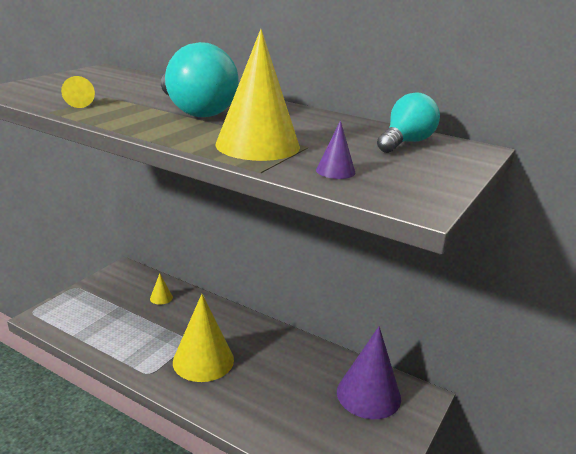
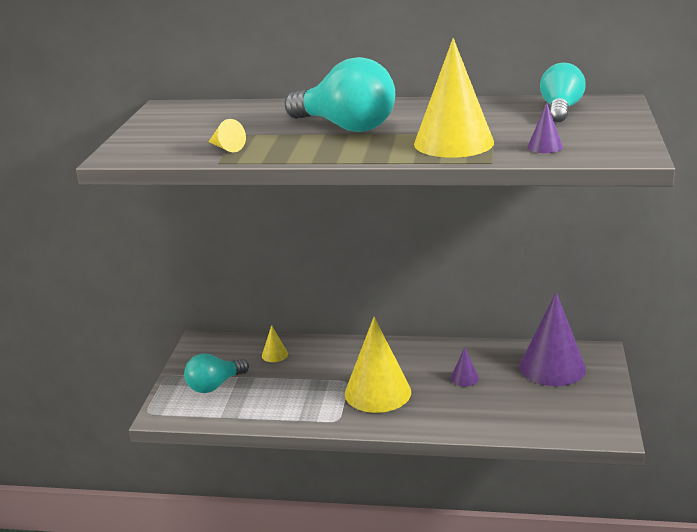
camera: 20 degrees left, 0 degrees up
(96, 307) = (214, 385): none -> turquoise light bulb
(284, 375) = (464, 378): none -> purple cone

